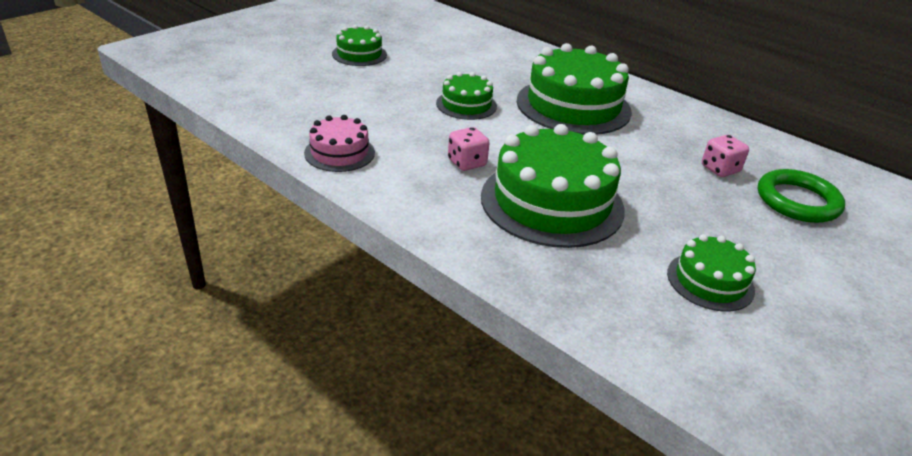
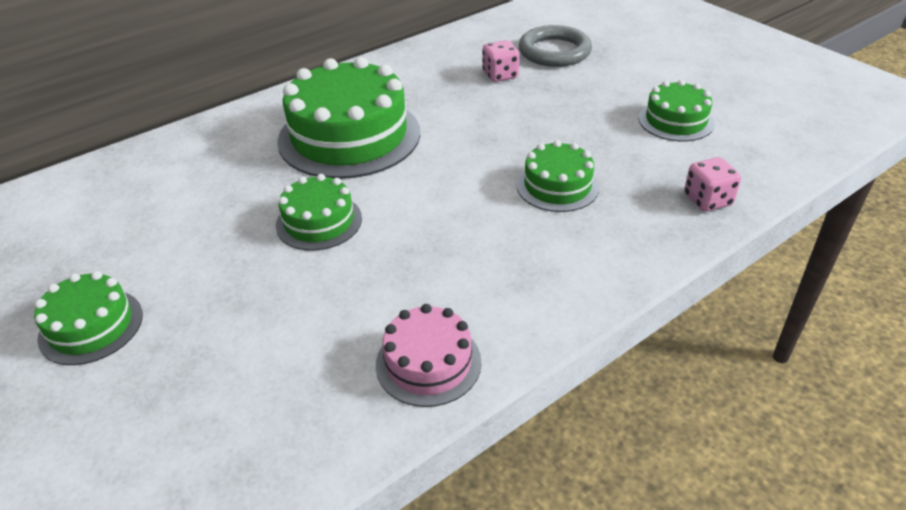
camera: 75 degrees left, 5 degrees up
(467, 163) = (471, 238): pink dice -> pink dice (707, 200)
(552, 202) = (557, 186): green cake -> green cake, size x0.52
(797, 201) = (554, 51): green ring -> grey ring

